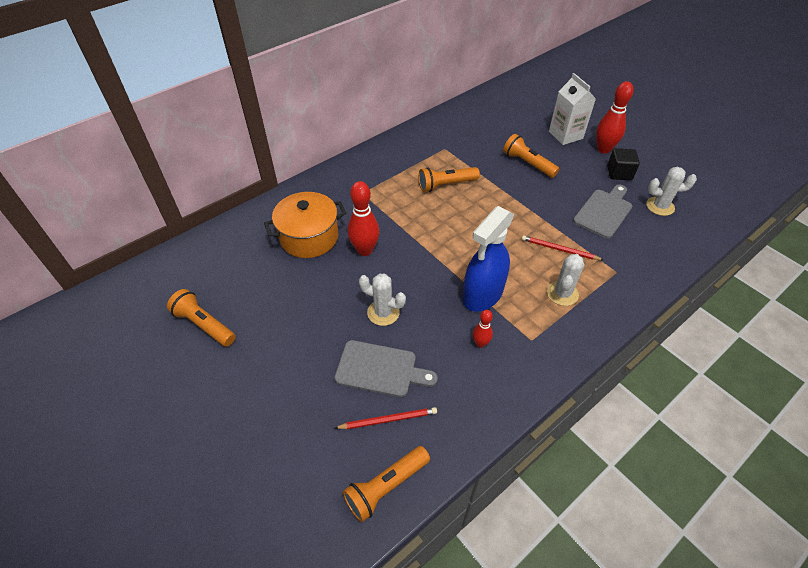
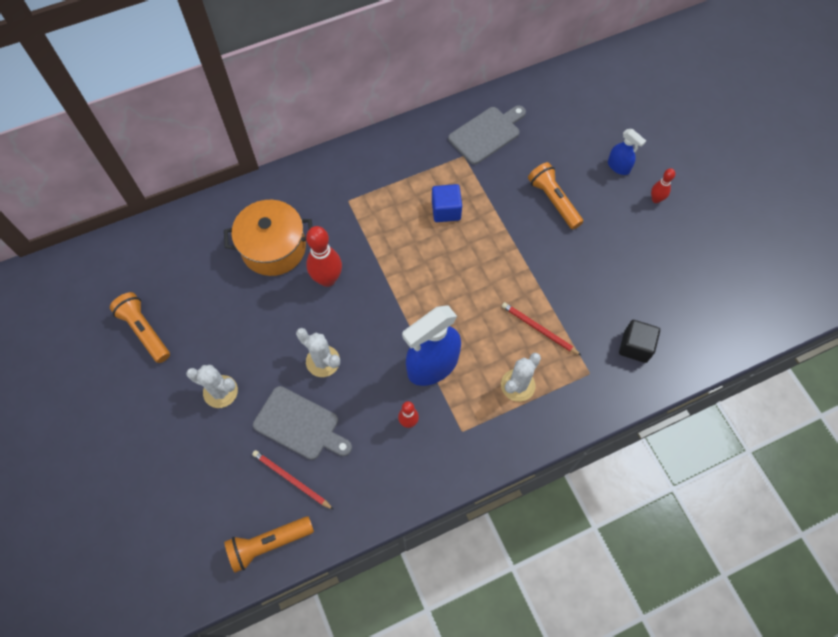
camera: 15 degrees right, 15 degrees up
(388, 419) = (291, 479): red pencil -> red pencil turned 150 degrees counterclockwise
(446, 185) = (446, 210): orange flashlight -> blue cube
(565, 135) = (618, 167): white carton -> blue spray bottle
(603, 149) = (656, 199): red bowling pin -> red bowling pin, size x0.55
(604, 212) = (613, 291): grey cutting board -> grey cutting board (486, 134)
(619, 173) = (658, 239): black cube -> black cube (635, 346)
(660, 206) = (683, 298): white cactus -> white cactus (220, 391)

